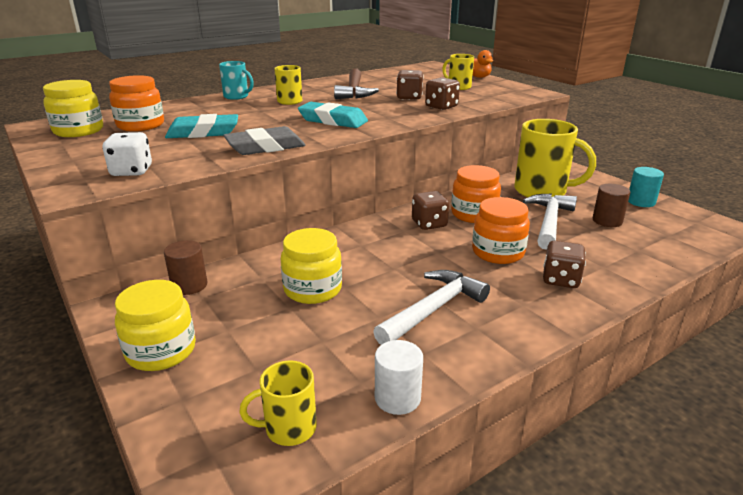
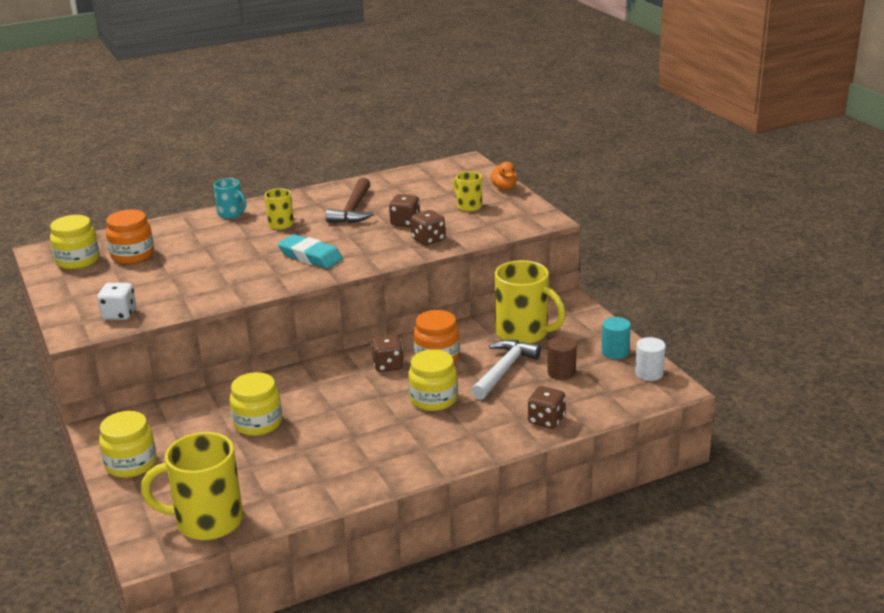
camera: 10 degrees right, 0 degrees up
(189, 285) = (160, 413): brown cylinder -> none
(203, 132) = (186, 268): turquoise eraser -> none
(265, 147) = (235, 291): grey eraser -> none
(289, 428) = (207, 521): yellow mug -> yellow mug, size x1.91
(397, 398) = (287, 509): white cylinder -> white cylinder (649, 373)
(433, 309) = (347, 447): white hammer -> none
(498, 252) = (433, 399): orange jar -> yellow jar
(560, 280) = (470, 429): brown dice -> brown dice (546, 420)

